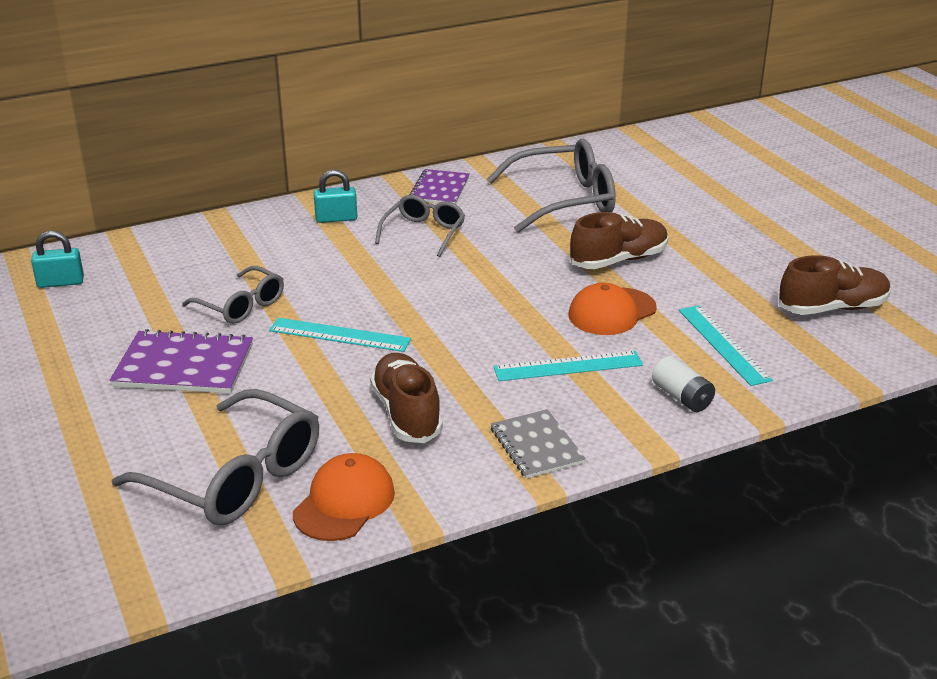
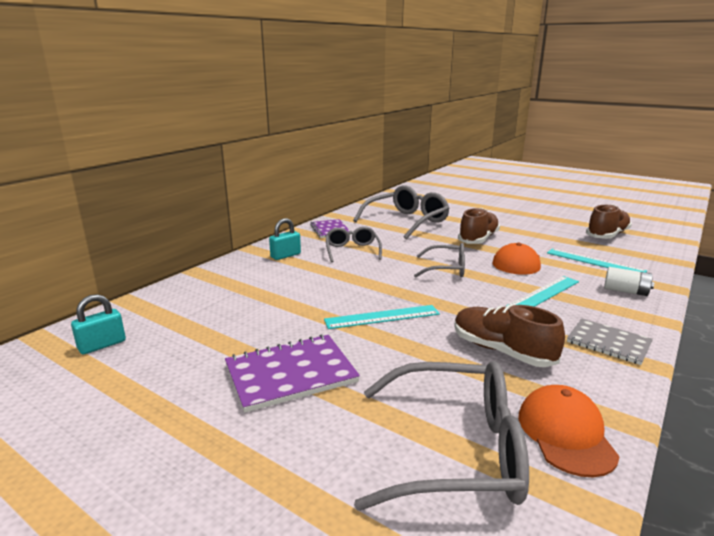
camera: 30 degrees left, 10 degrees down
(241, 306) = (284, 319): grey glasses -> grey glasses (446, 269)

